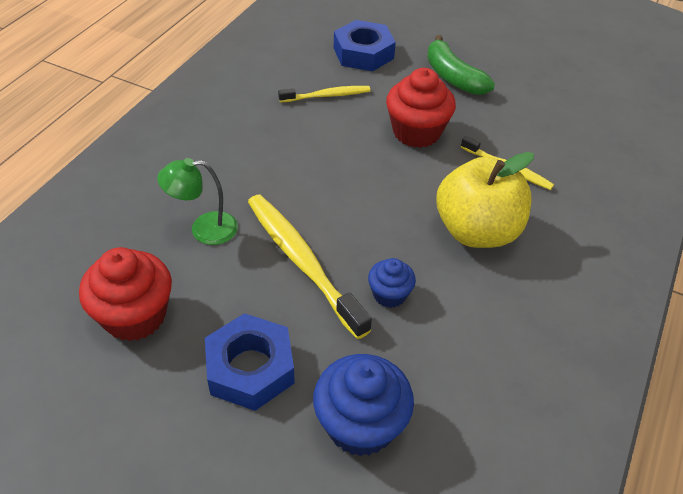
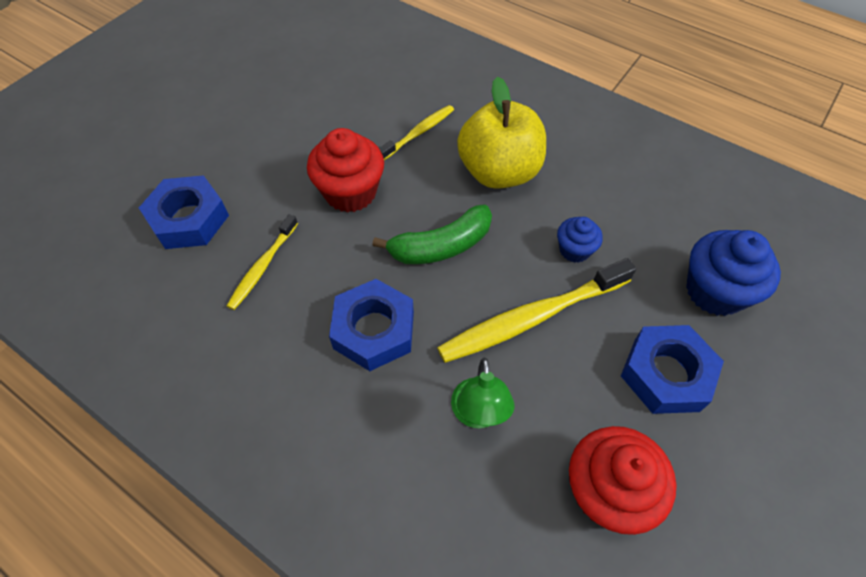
camera: 80 degrees left, 10 degrees up
(277, 162) = (374, 330): none -> blue nut
(327, 96) = (263, 267): yellow toothbrush -> yellow toothbrush turned 150 degrees counterclockwise
(453, 77) = (264, 145): green banana -> green banana (441, 246)

